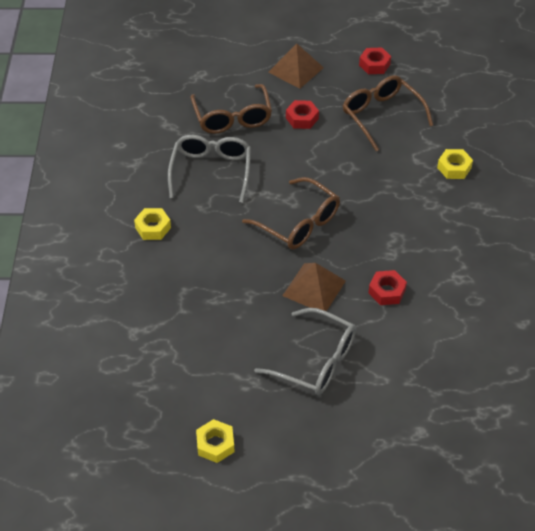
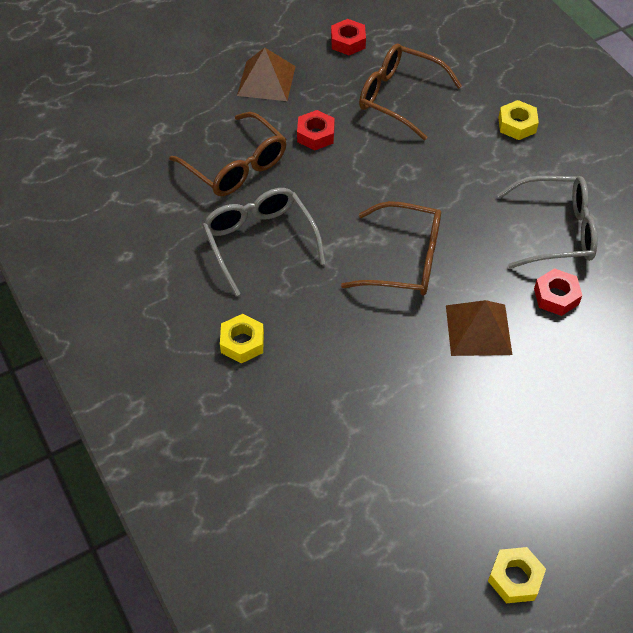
camera: 30 degrees left, 5 degrees up
(315, 361) = (544, 416): grey glasses -> grey glasses (555, 231)

